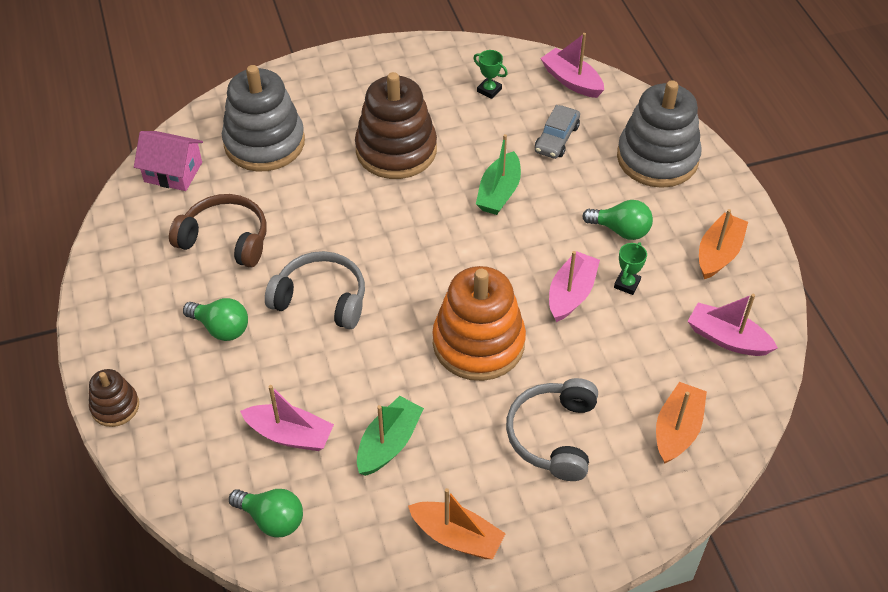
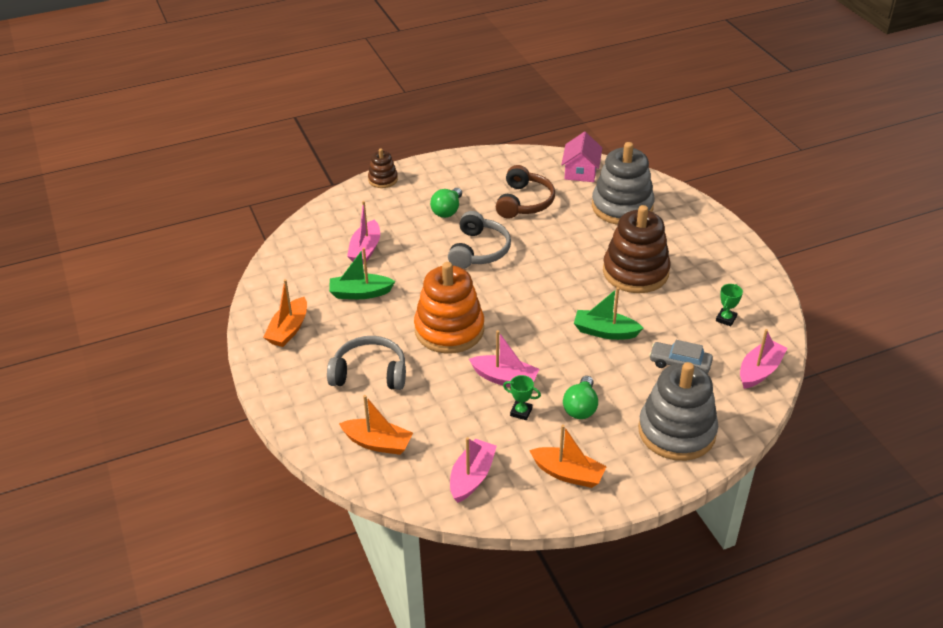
camera: 85 degrees right, 10 degrees down
(272, 519) = (304, 250): green light bulb -> none
(389, 443) = (360, 293): green boat -> green boat turned 150 degrees clockwise

